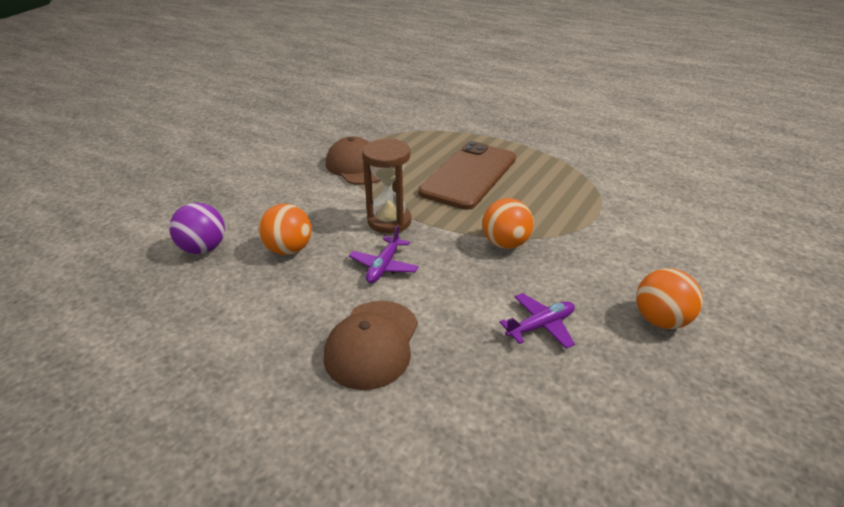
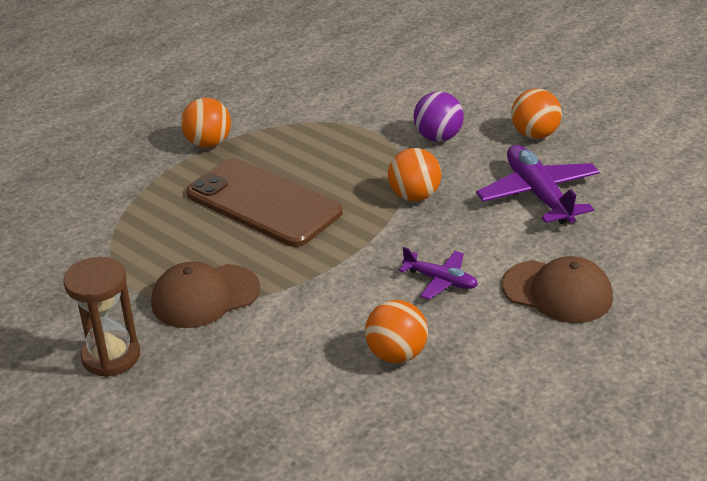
camera: 80 degrees left, 0 degrees up
(204, 248) = (380, 433): purple ball -> purple ball (438, 137)
(389, 221) = (353, 273): brown hourglass -> brown hourglass (111, 356)
(535, 146) = (208, 143): none -> orange ball
(540, 326) = (538, 194): purple plane -> purple plane, size x1.76

